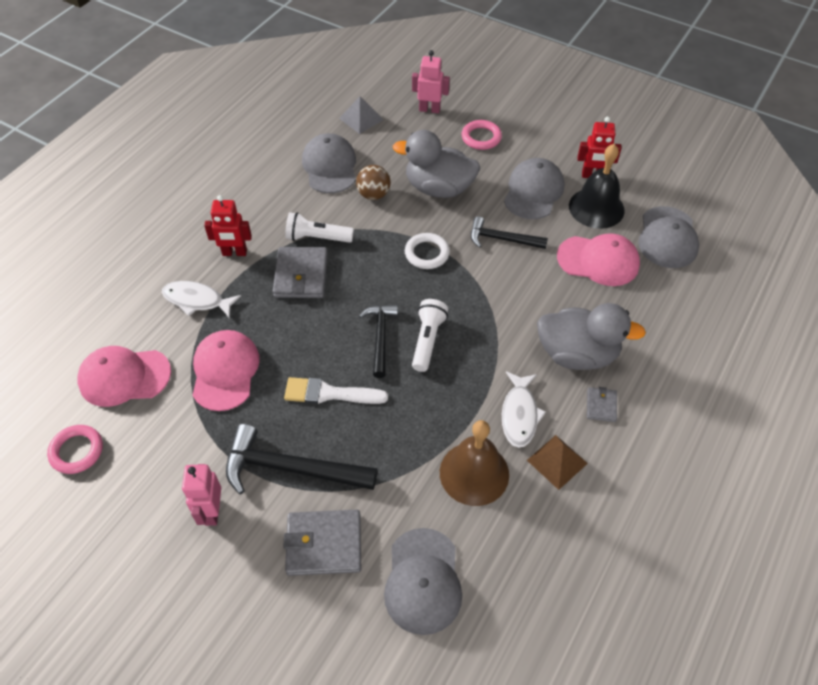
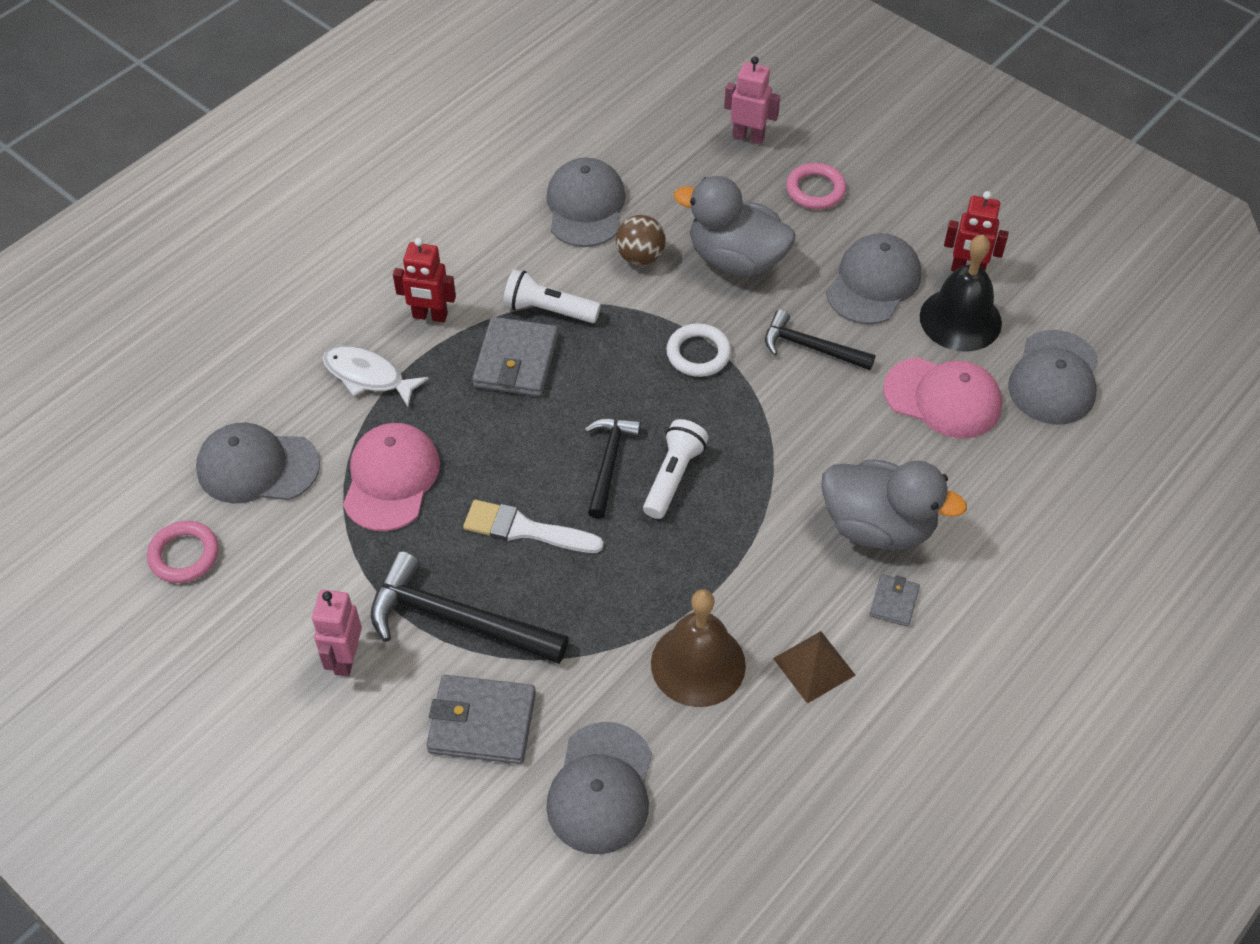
camera: 10 degrees right, 0 degrees up
(124, 377) = (257, 467): pink cap -> grey cap
(361, 119) = (645, 138): grey pyramid -> none
(519, 414) = (777, 596): white fish -> none

